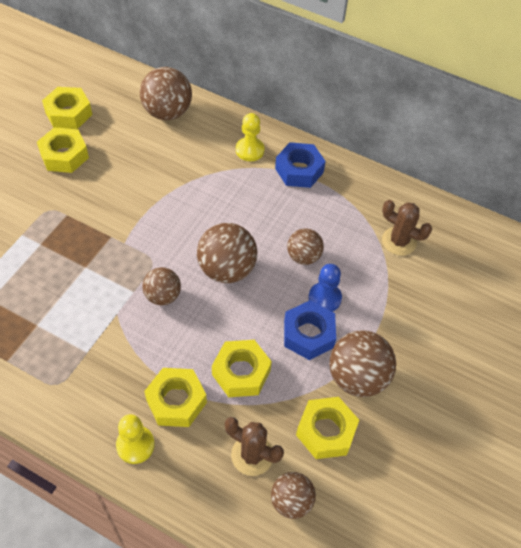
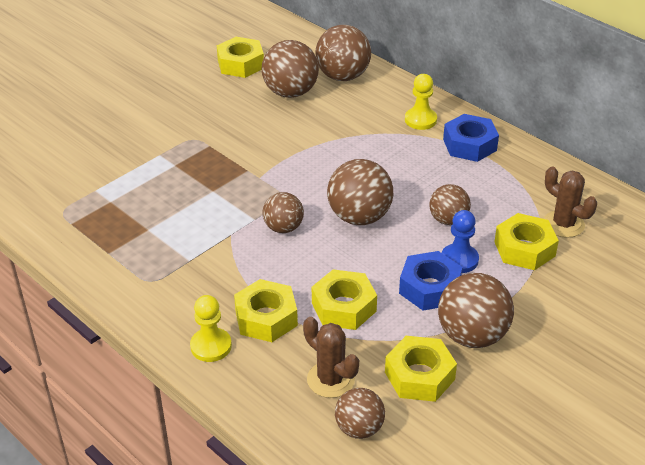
camera: 20 degrees right, 15 degrees down
(64, 155) = (224, 97): yellow nut -> yellow nut (524, 249)
(125, 139) = (290, 92): none -> brown ball

